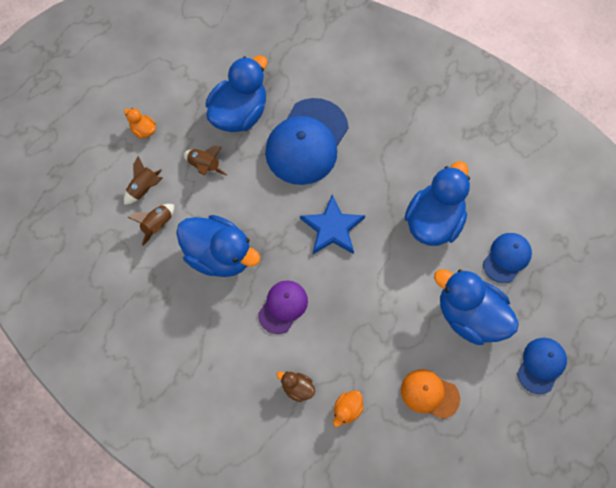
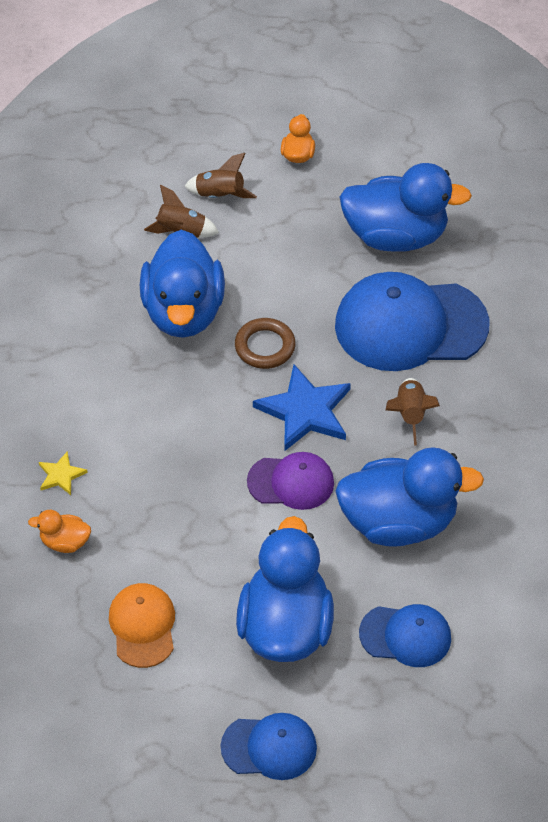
camera: 60 degrees right, 15 degrees down
(204, 166) = (294, 238): brown rocket -> brown rocket (410, 414)
(274, 224) = (265, 346): none -> brown ring
(283, 307) = (159, 409): purple cap -> purple cap (291, 482)
(297, 388) = (61, 475): brown duck -> yellow star

